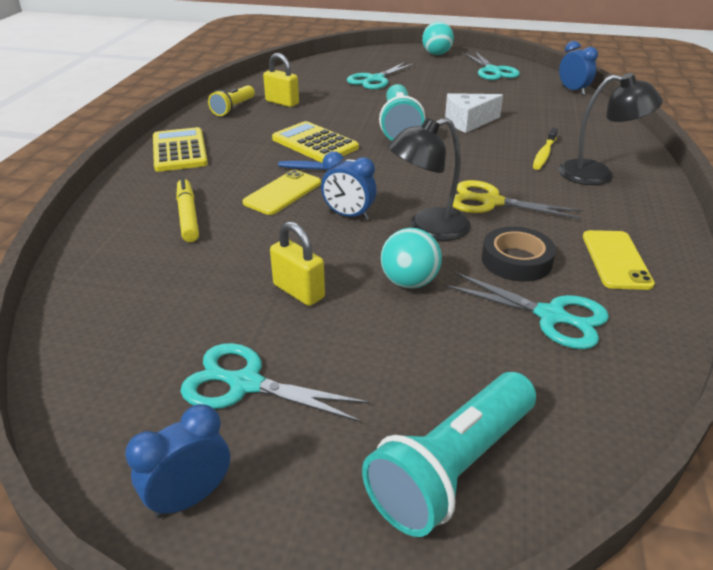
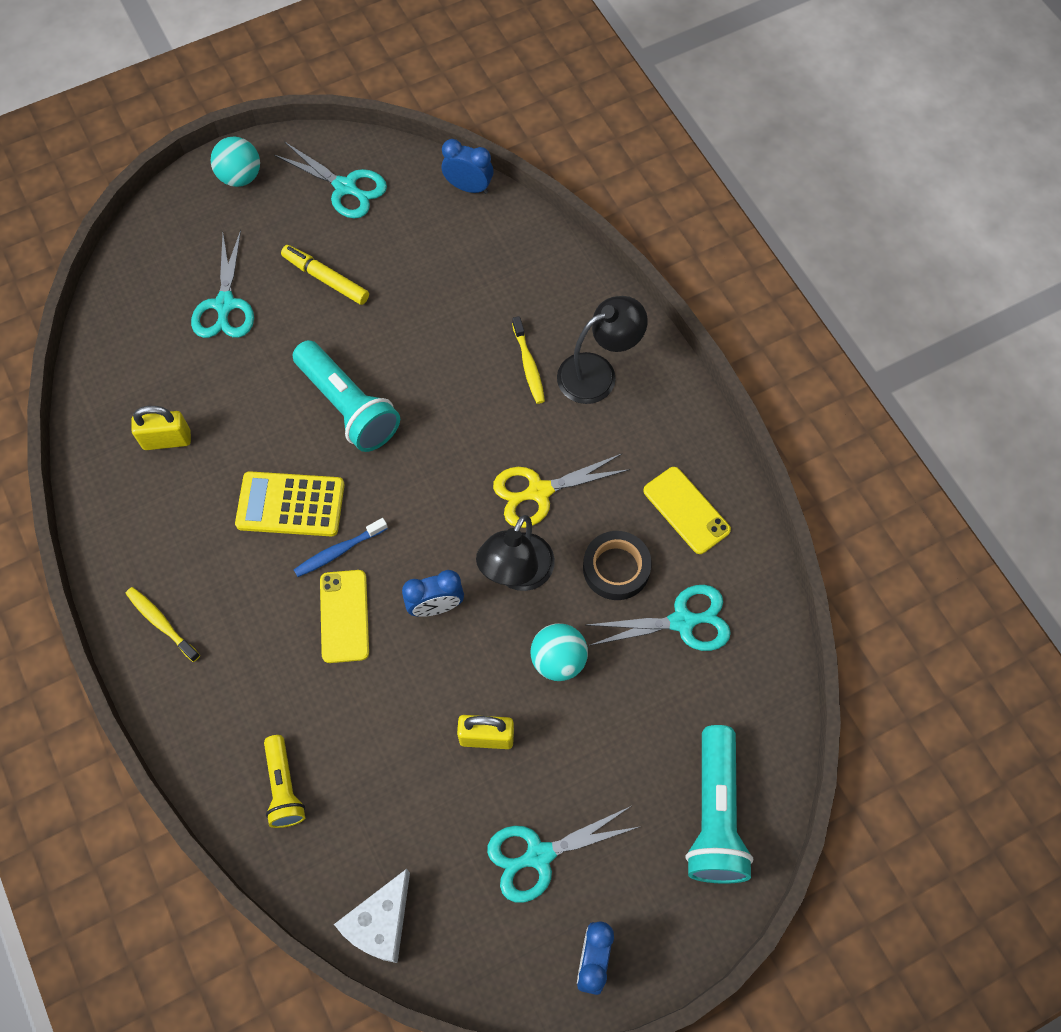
camera: 40 degrees left, 30 degrees up
(179, 151) = (161, 623): yellow calculator -> yellow toothbrush
(188, 216) = (294, 717): yellow marker -> yellow marker (326, 279)
(233, 108) = (123, 494): yellow flashlight -> yellow flashlight (284, 787)
(468, 122) = (411, 344): white cheese -> white cheese (380, 923)

